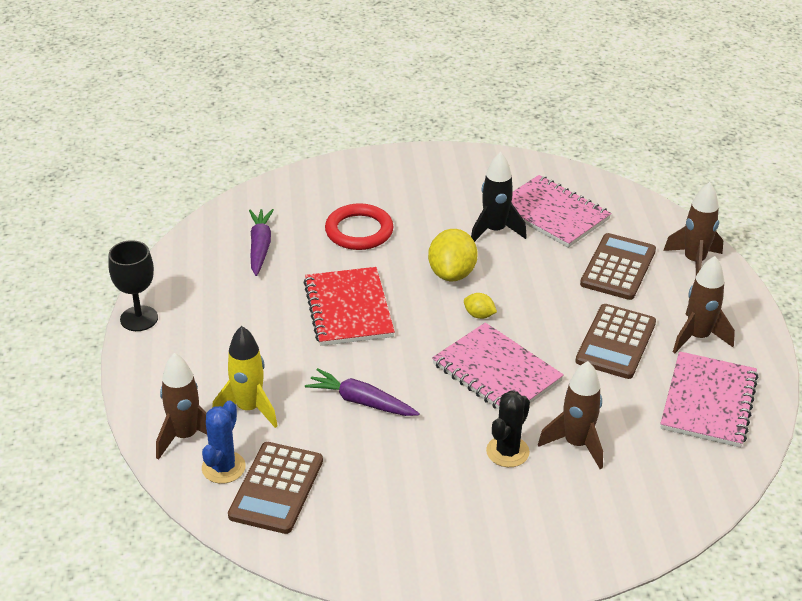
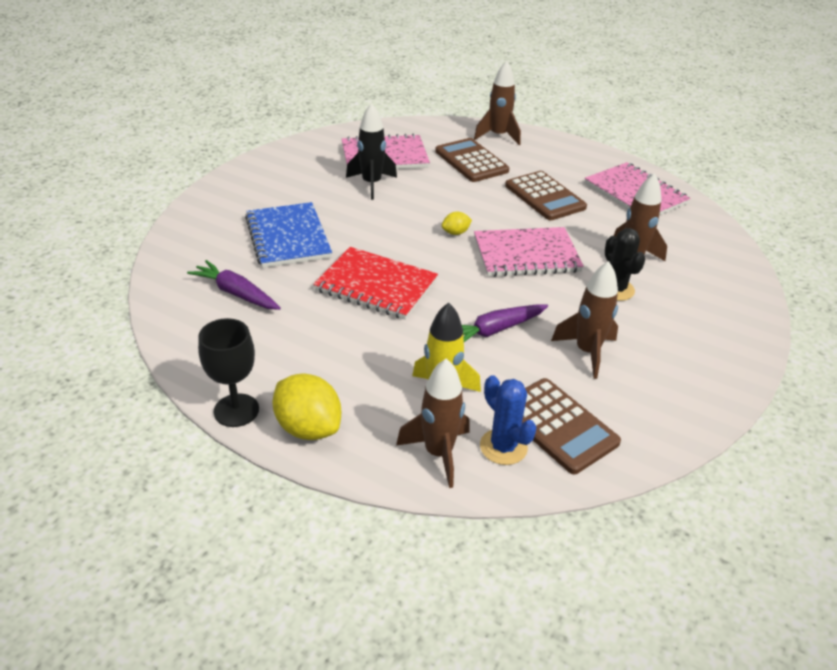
camera: 55 degrees left, 0 degrees up
(359, 231) = (288, 237): red ring -> blue notebook
(452, 273) = (395, 222): yellow lemon -> yellow lemon (308, 428)
(698, 337) = (571, 169): brown rocket -> brown rocket (587, 352)

